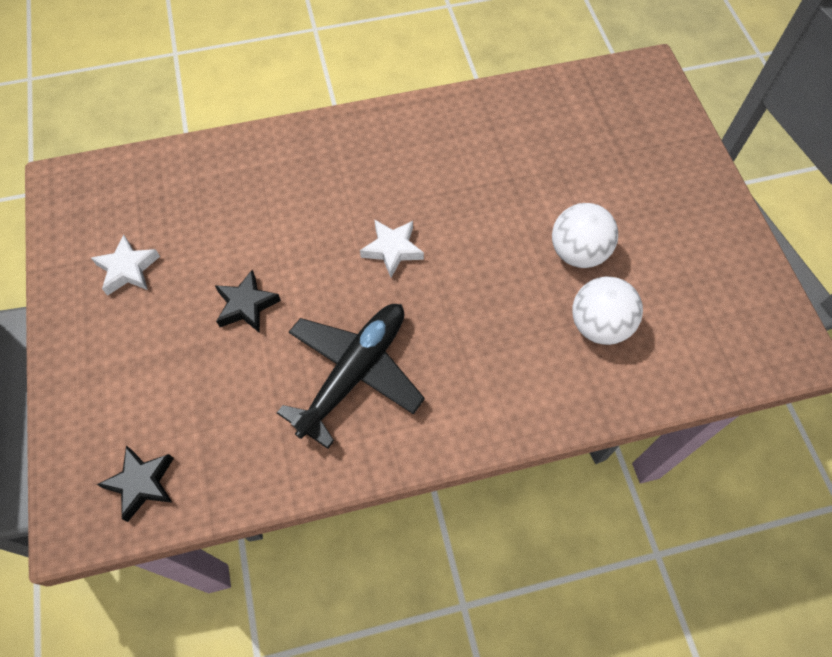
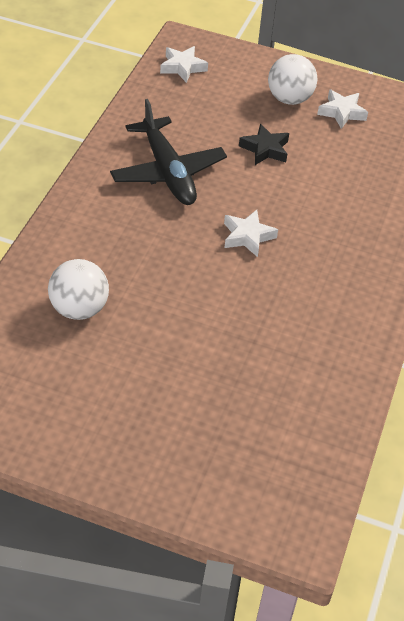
camera: 120 degrees right, 15 degrees down
(142, 483) = (182, 67): black star -> white star
(578, 252) = (148, 337): white ball -> white ball (289, 99)

